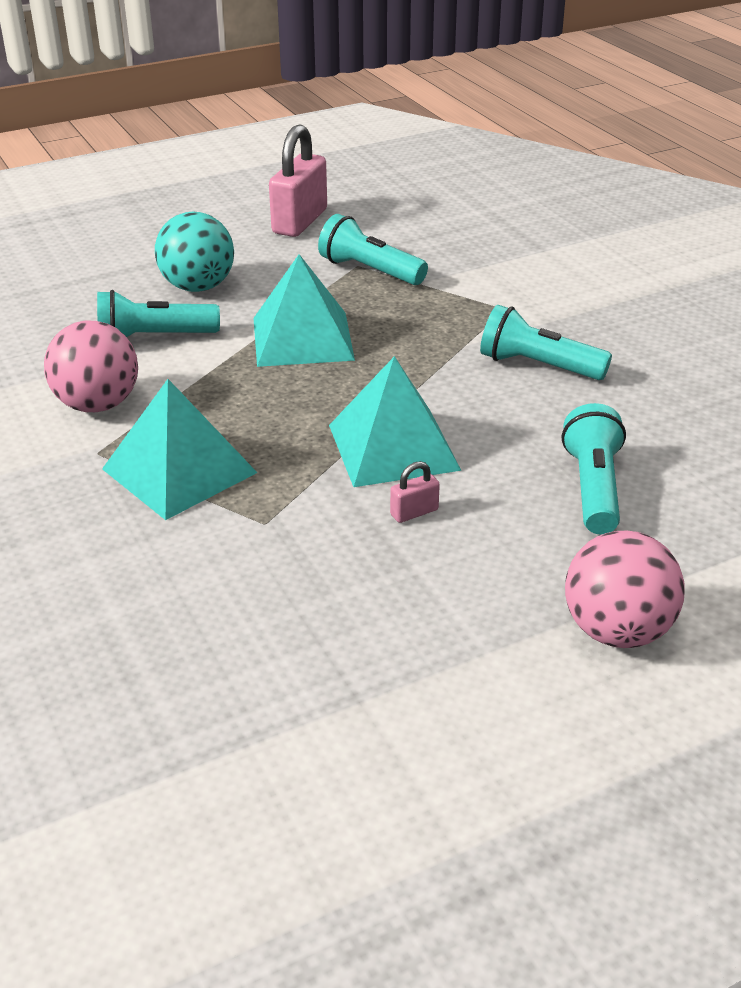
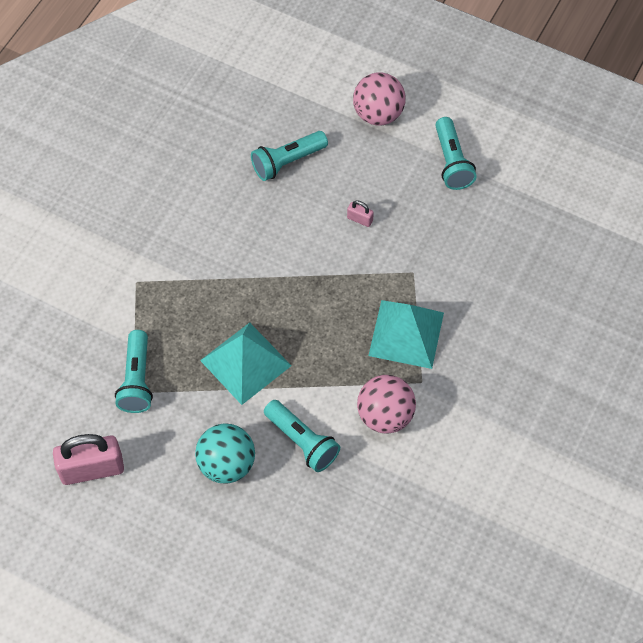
camera: 125 degrees left, 25 degrees up
(393, 447) = (316, 256): turquoise pyramid -> none
(538, 366) = (192, 233): turquoise flashlight -> turquoise flashlight (452, 162)

